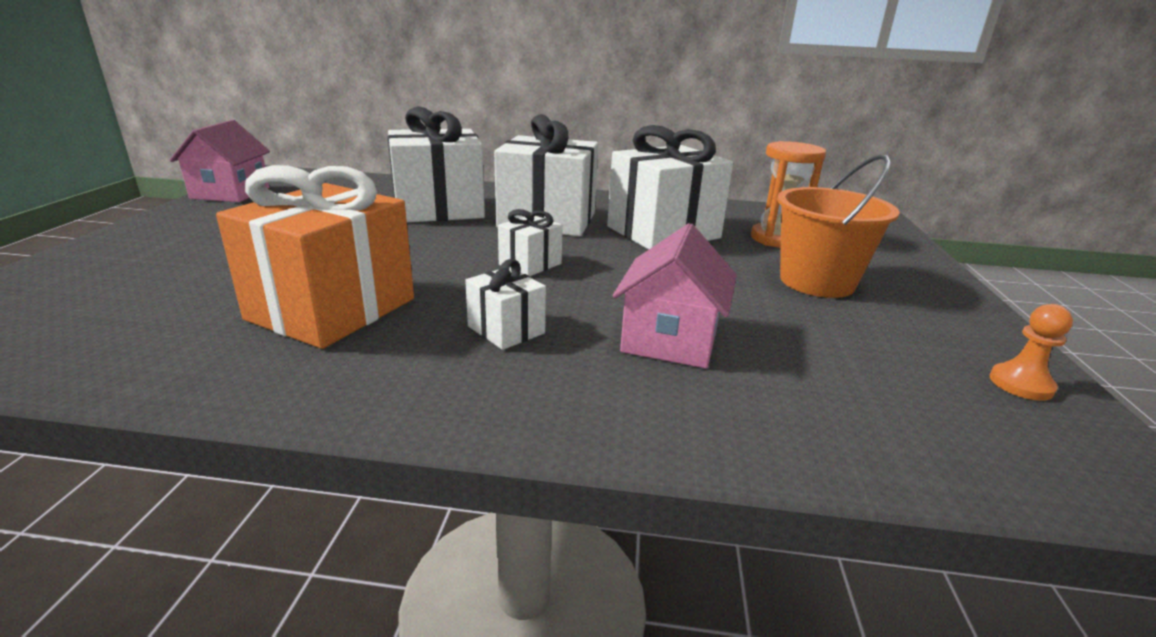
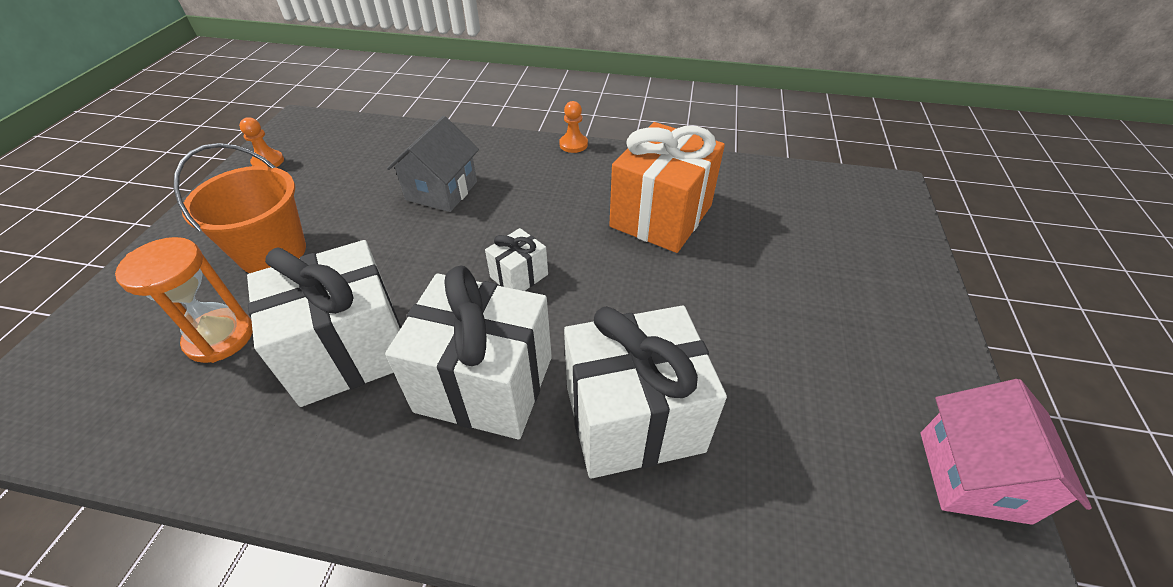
camera: 175 degrees left, 20 degrees up
(438, 426) = (573, 144): none -> orange pawn
(506, 330) = (543, 198): white gift -> none
(670, 340) = (441, 191): pink house -> grey house

